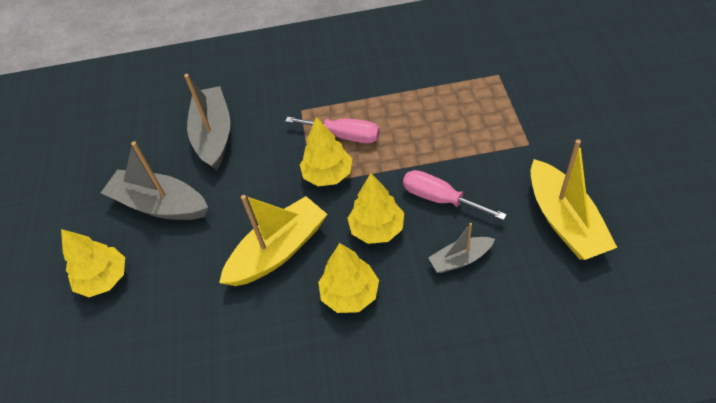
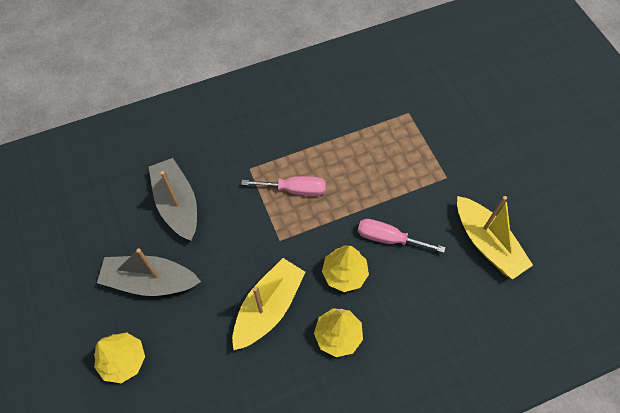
camera: 20 degrees left, 10 degrees up
(328, 175) = (290, 229): yellow tree -> none
(460, 259) = (416, 290): grey boat -> none

